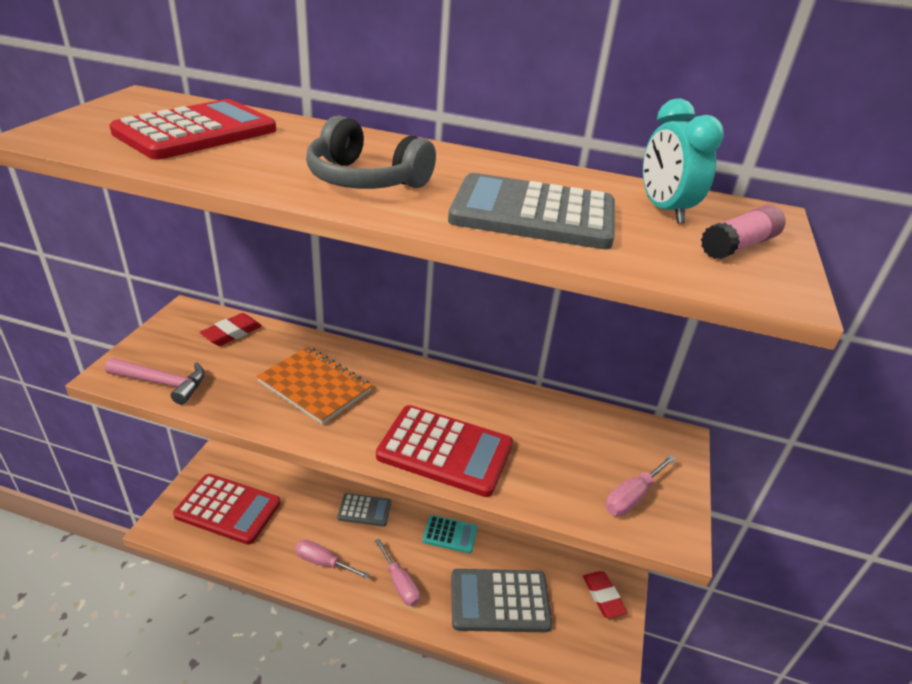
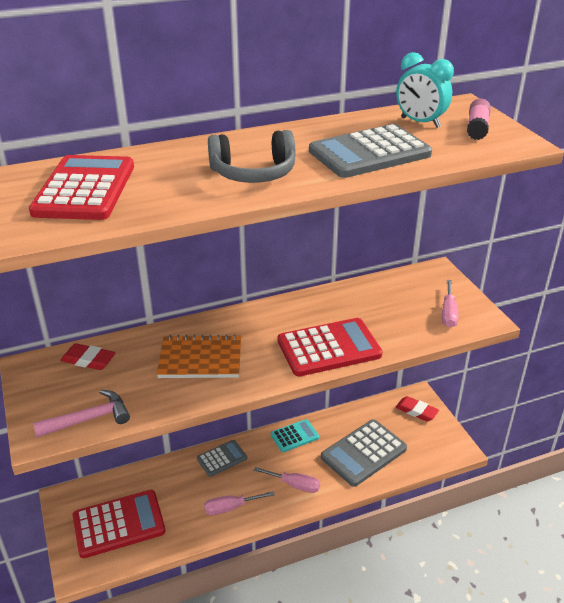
camera: 35 degrees left, 0 degrees up
(232, 333) = (88, 360): red eraser -> red eraser turned 75 degrees counterclockwise

